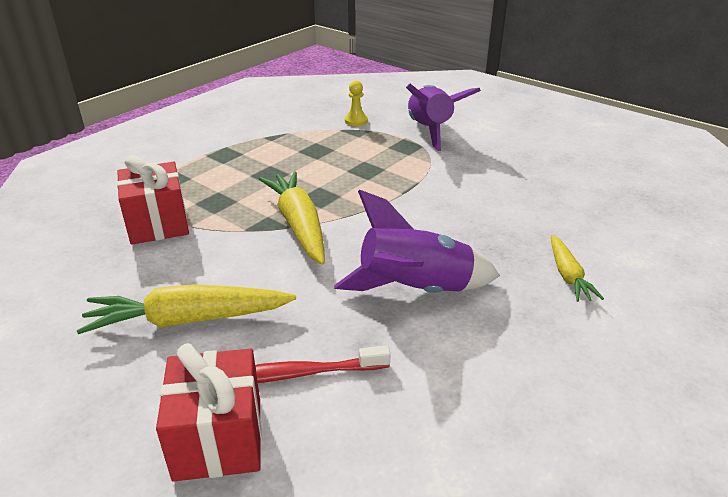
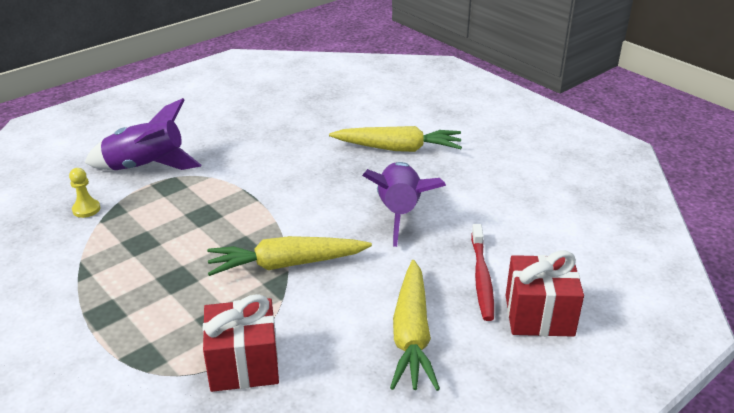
camera: 80 degrees left, 0 degrees up
(567, 275) = (398, 148): yellow carrot -> yellow carrot, size x1.76

